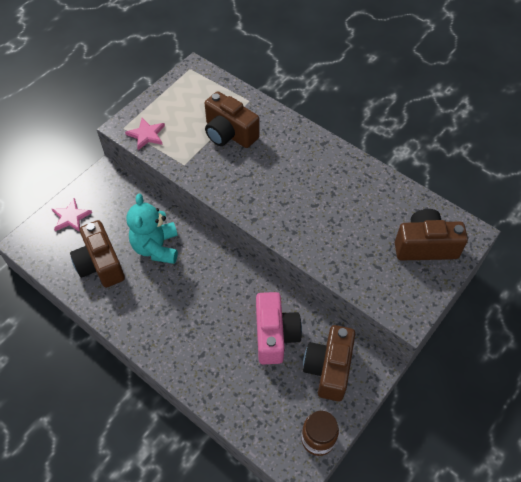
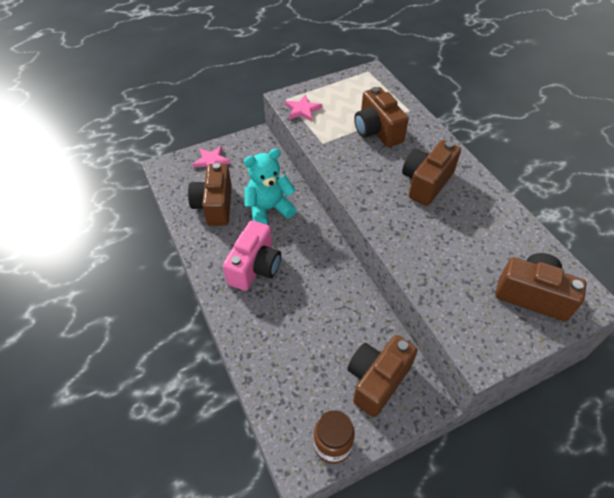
camera: 25 degrees right, 5 degrees down
(156, 247) = (269, 209): turquoise teddy bear -> turquoise teddy bear turned 45 degrees clockwise
(275, 335) = (338, 326): pink camera -> pink camera (255, 267)
(297, 172) = (426, 183): none -> brown camera

